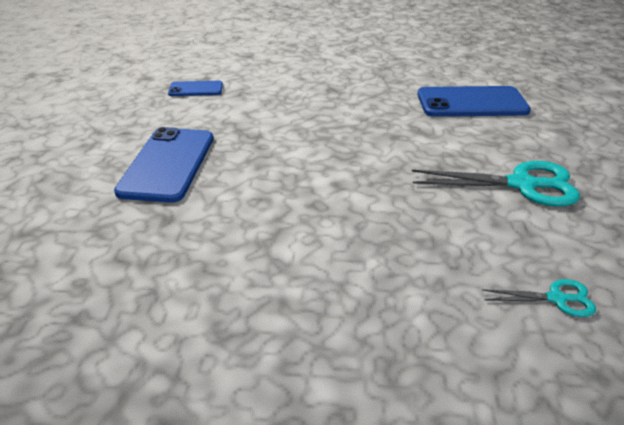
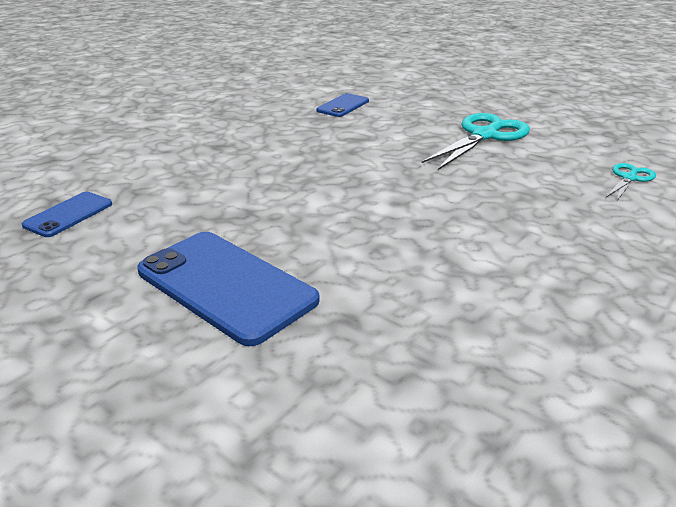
camera: 55 degrees left, 5 degrees down
(471, 103) = (343, 106): blue phone -> blue phone, size x0.53

